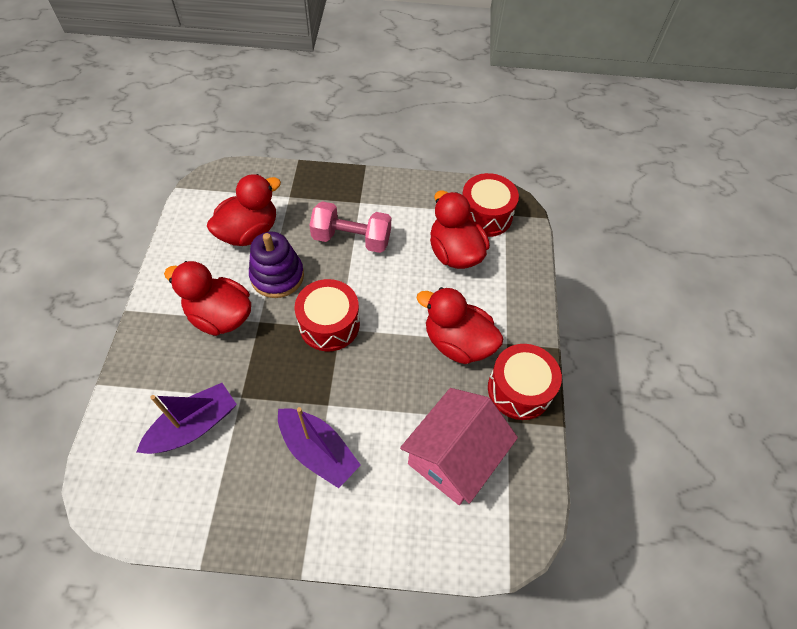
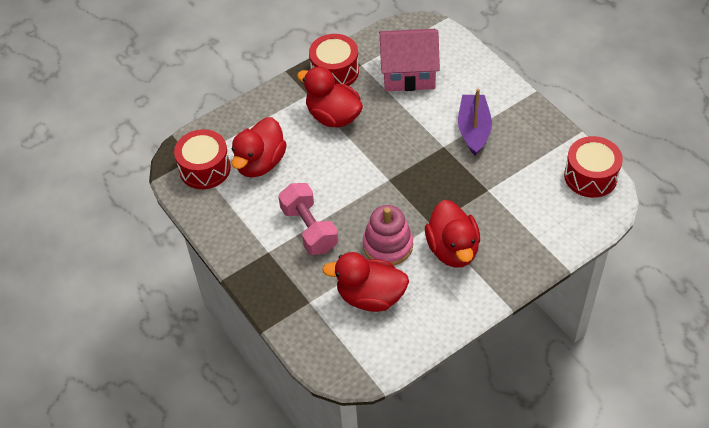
camera: 125 degrees left, 5 degrees down
(194, 426) = (529, 196): purple boat -> none
(277, 276) = (388, 245): purple stacking toy -> pink stacking toy
(329, 324) = (391, 187): red drum -> red drum (590, 176)
(457, 342) = (333, 116): red duck -> red duck turned 135 degrees clockwise

